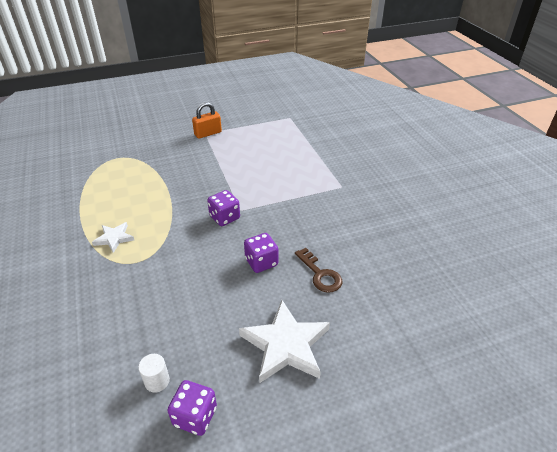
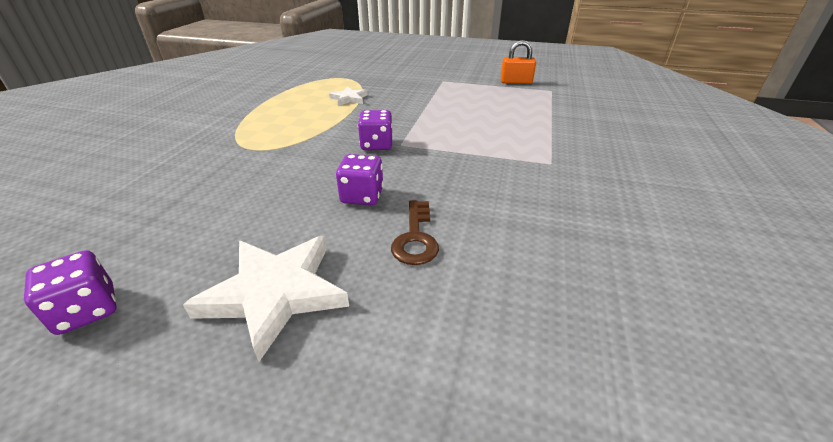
camera: 35 degrees right, 5 degrees down
(114, 238) = (261, 126): white star -> white star (349, 98)
(157, 381) = (115, 253): white cylinder -> none
(208, 133) = (445, 81): orange padlock -> orange padlock (516, 82)

